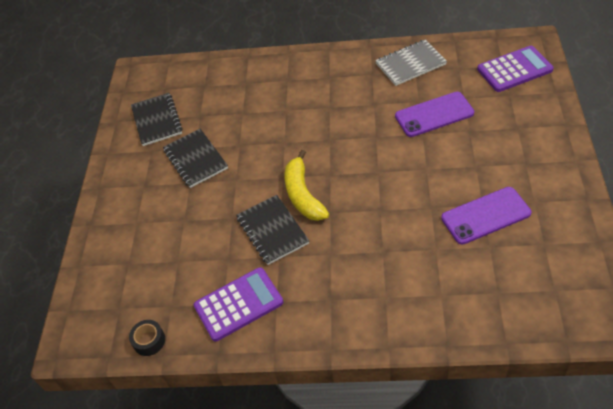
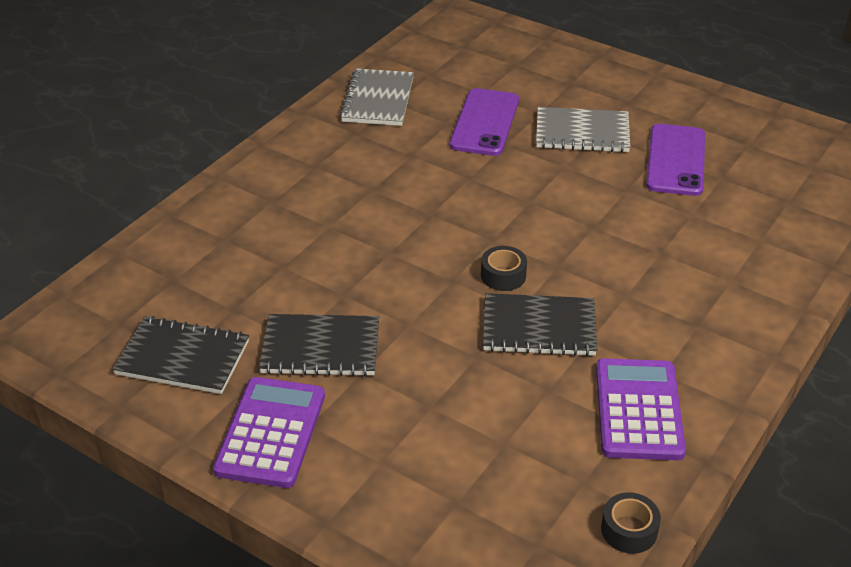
camera: 65 degrees left, 10 degrees down
(303, 195) = (503, 275): yellow banana -> black tape
(469, 159) = (582, 132): none -> grey notebook
(514, 70) = (481, 44): purple calculator -> purple calculator (271, 433)

